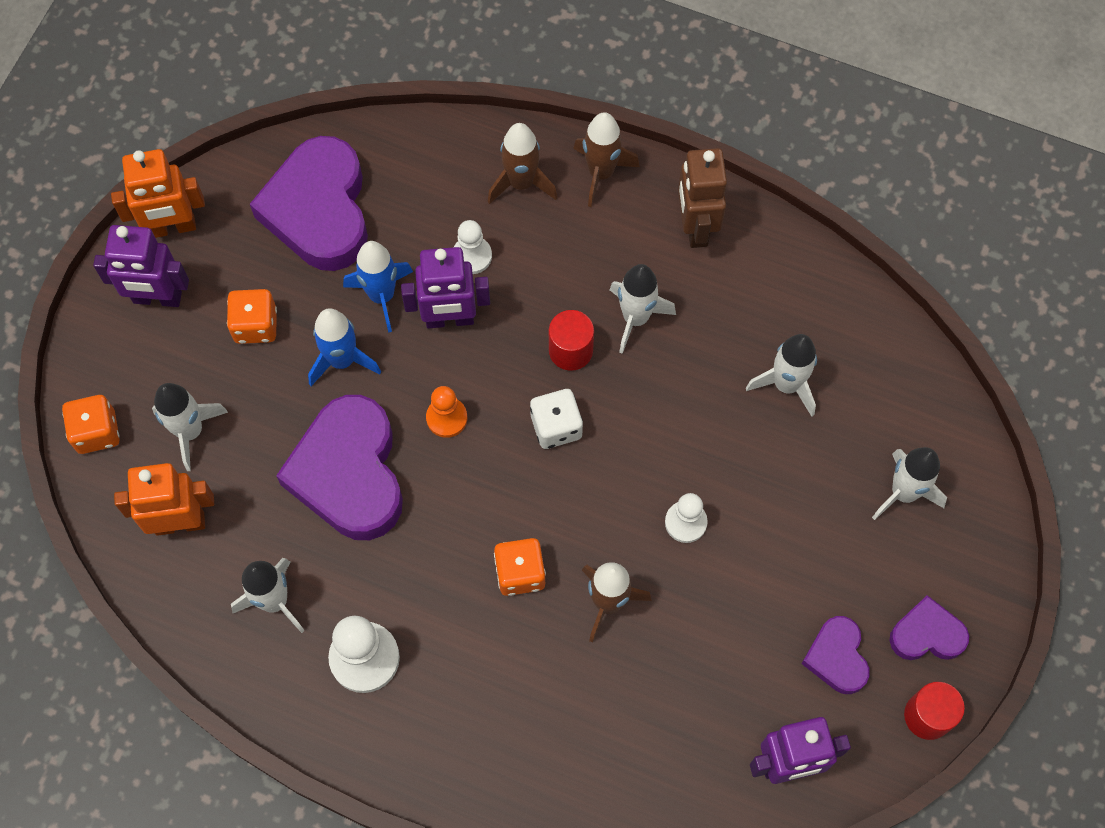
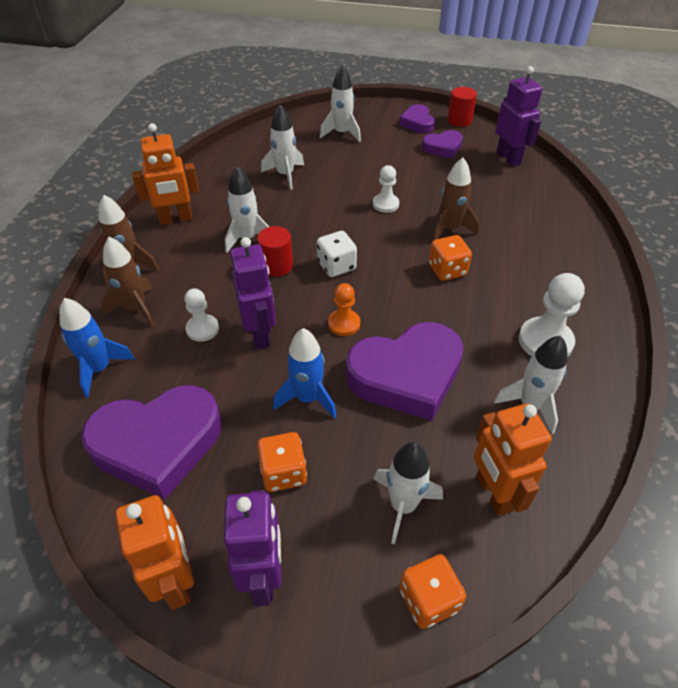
camera: 100 degrees left, 20 degrees down
(382, 296) = (243, 381): blue rocket -> blue rocket (99, 369)
(695, 227) = (176, 219): brown robot -> orange robot

